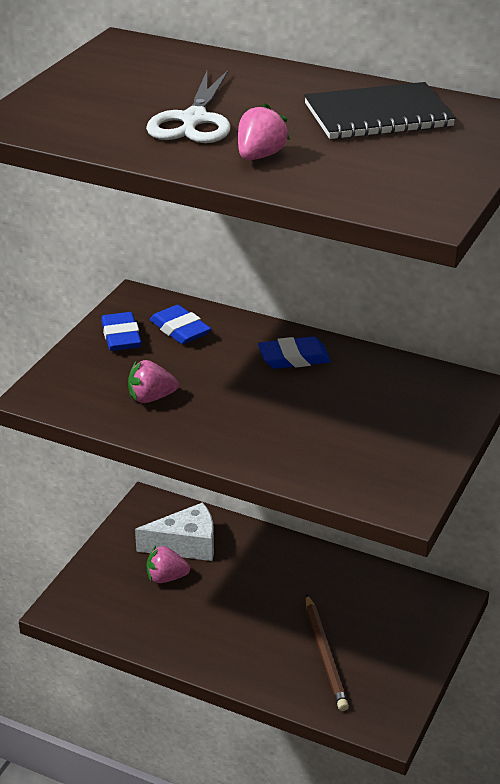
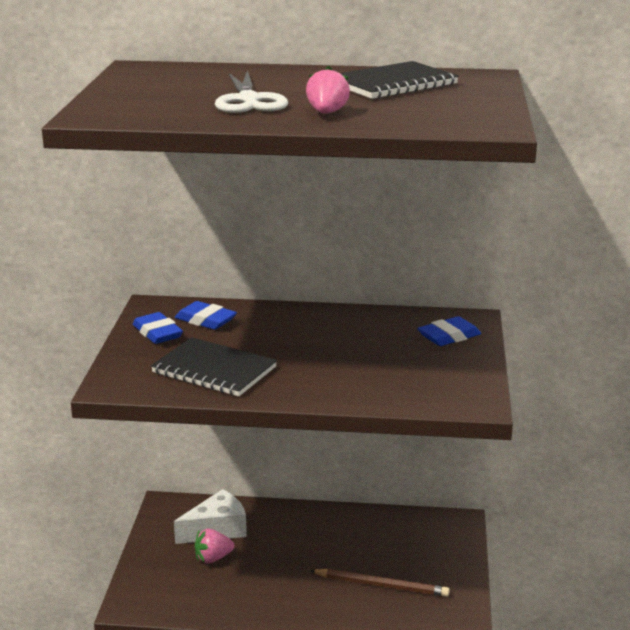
camera: 20 degrees left, 10 degrees down
(151, 398) = (214, 370): pink strawberry -> black notebook
(294, 358) = (315, 324): blue eraser -> blue eraser (449, 336)
(325, 655) = (382, 585): brown pencil -> brown pencil turned 45 degrees counterclockwise

